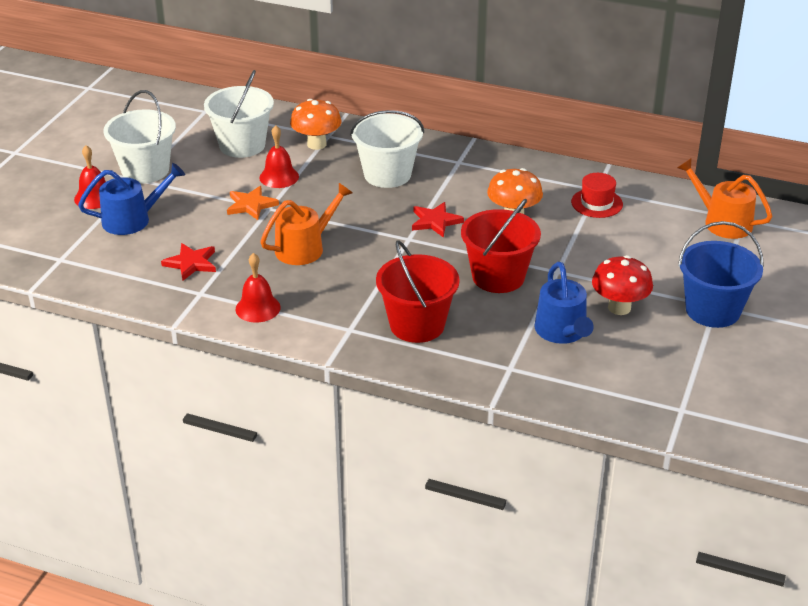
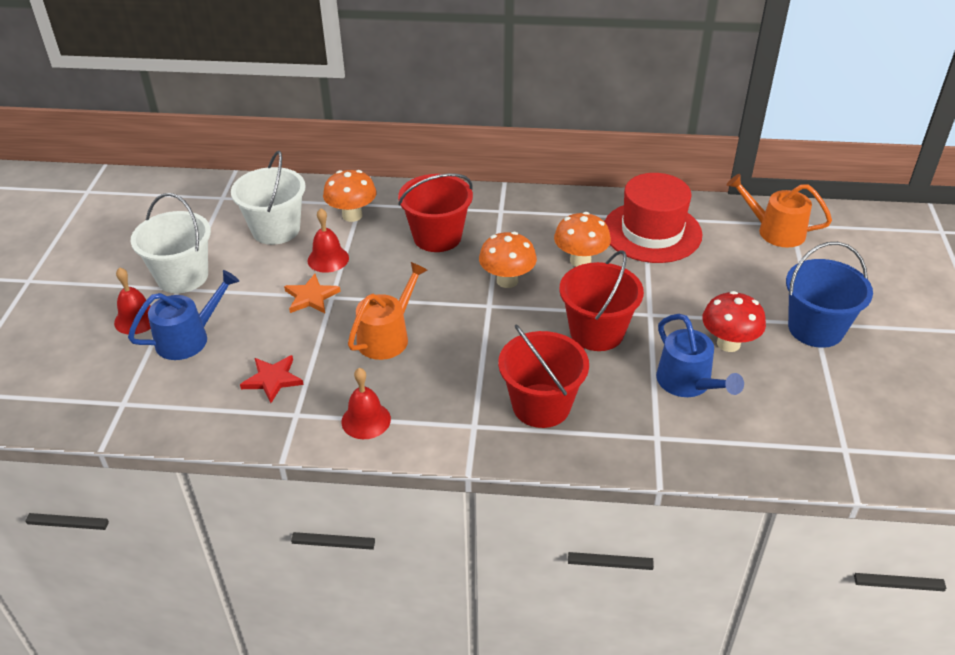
camera: 15 degrees left, 5 degrees up
(387, 174) = (437, 237): white bucket -> red bucket
(435, 221) = (507, 281): red star -> orange mushroom
(597, 203) = (652, 232): red hat -> red hat, size x1.93

